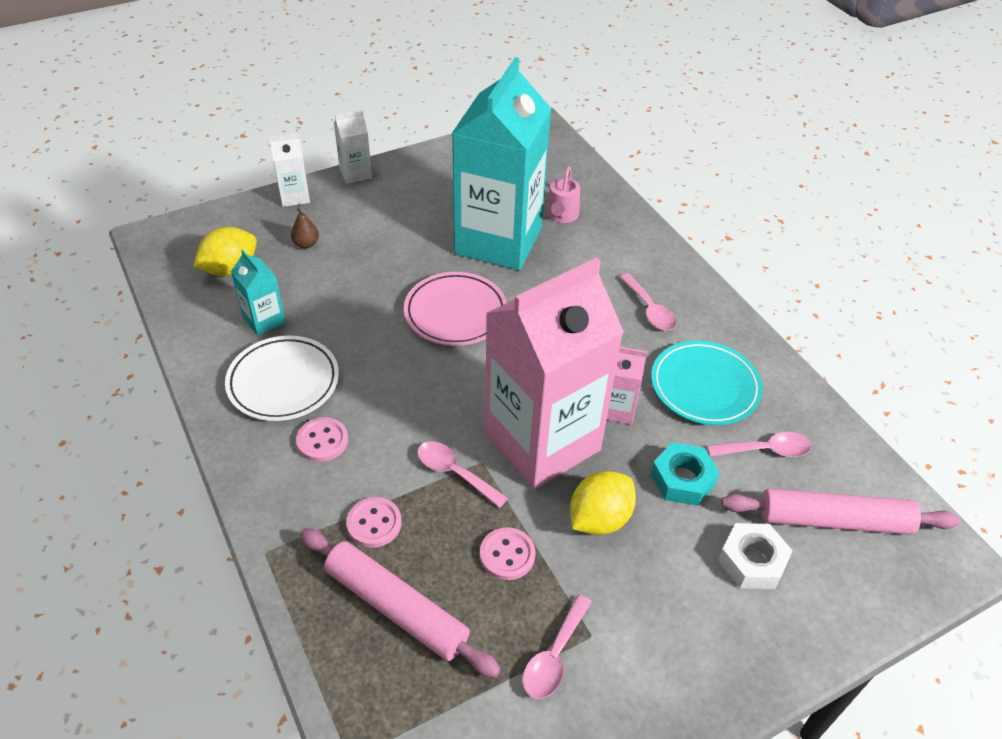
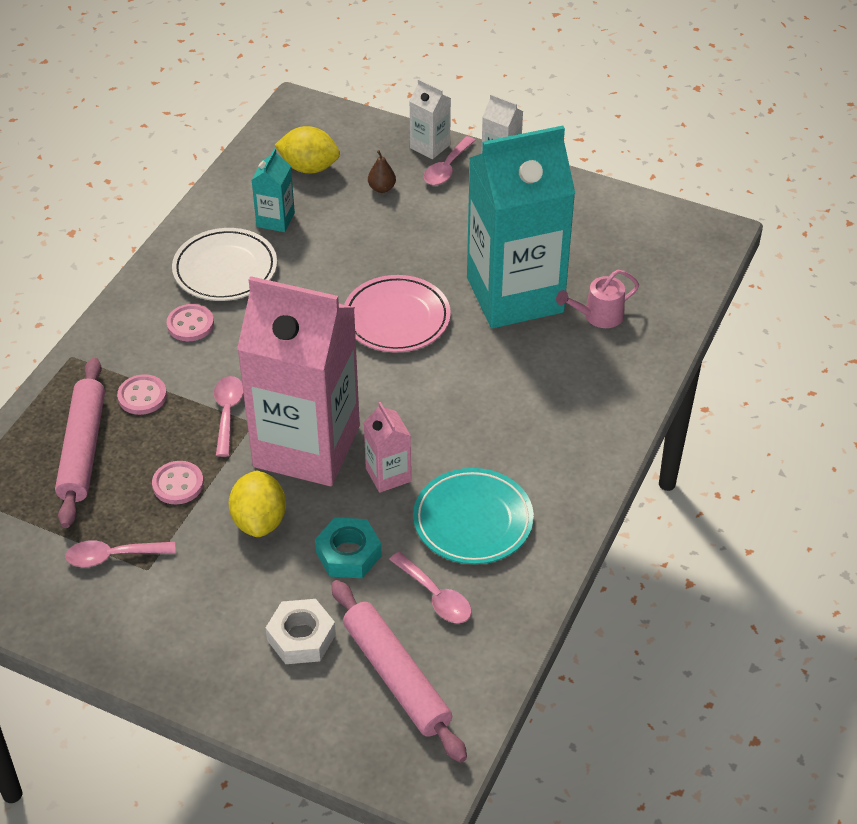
camera: 55 degrees right, 0 degrees up
(599, 519) = (259, 521): yellow lemon -> yellow lemon turned 75 degrees clockwise
(650, 310) = (534, 438): pink spoon -> pink spoon (447, 168)

